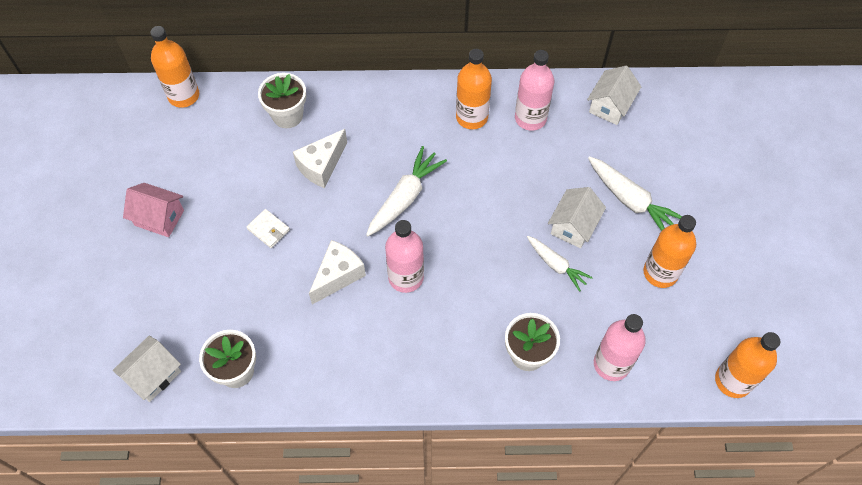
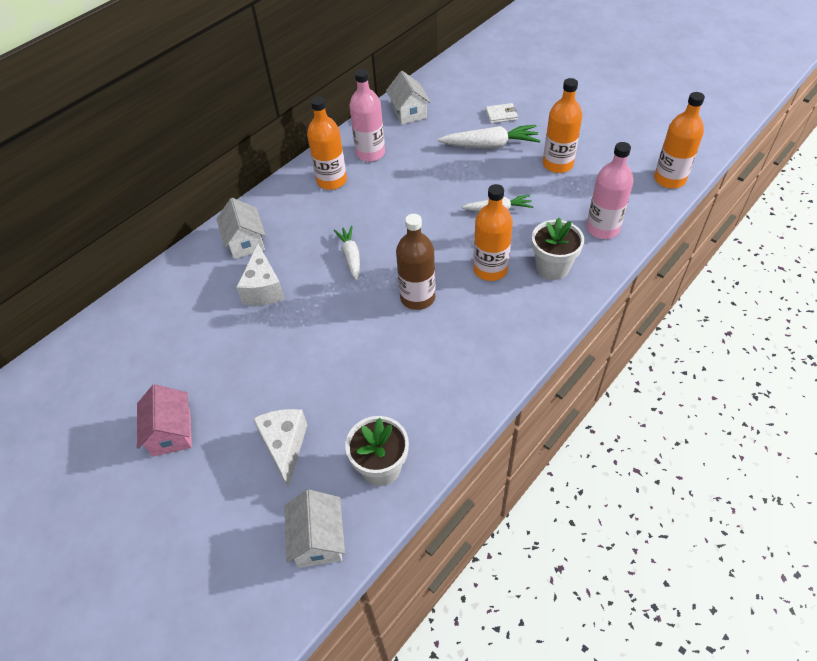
camera: 45 degrees left, 10 degrees down
(159, 218) = (171, 432): pink house -> pink house turned 75 degrees counterclockwise
(183, 95) = (82, 339): orange bottle -> orange bottle (490, 269)
(268, 230) = (277, 359): white wallet -> white wallet (501, 115)
(287, 115) = (193, 282): white flower pot -> none
(338, 276) = (370, 339): white cheese -> white cheese (285, 447)
(405, 197) = (351, 256): white carrot -> white carrot, size x0.65
(406, 277) = (417, 297): pink bottle -> brown bottle
(573, 226) = (477, 183): white house -> white house (245, 242)

